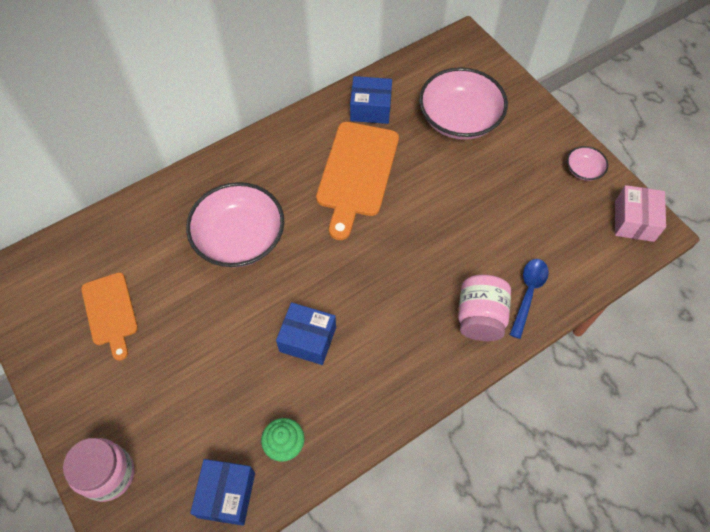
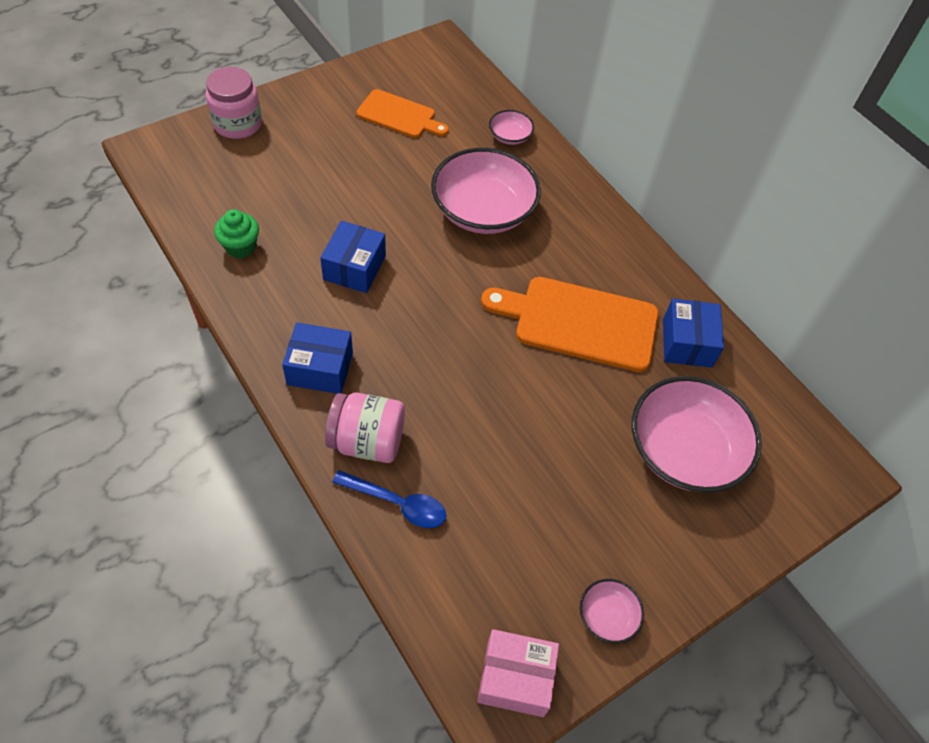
camera: 85 degrees right, 5 degrees down
(110, 312) = (399, 115): orange cutting board -> orange cutting board turned 135 degrees counterclockwise
(147, 216) = (510, 136): none -> pink bowl
(226, 495) = (200, 203): blue box -> blue box (320, 368)

